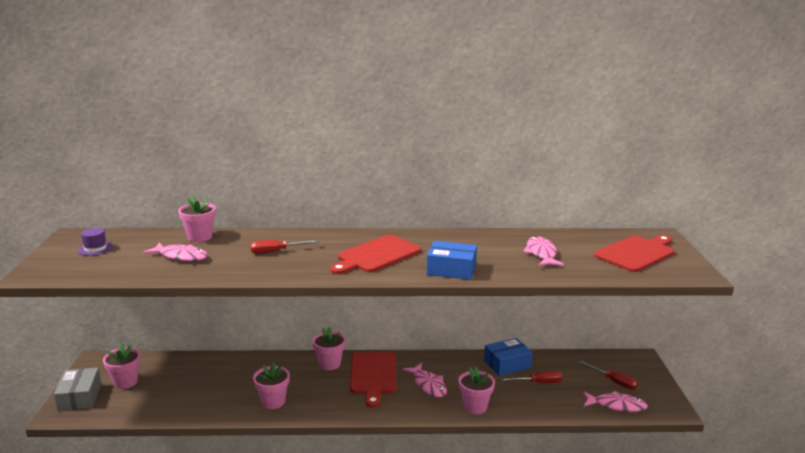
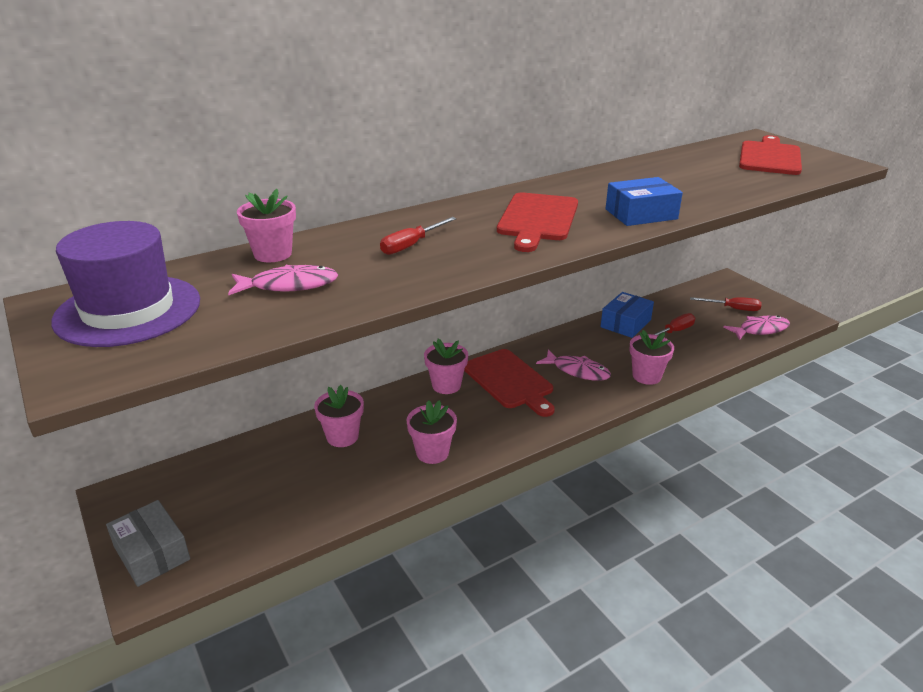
camera: 30 degrees left, 10 degrees up
(95, 248) = (128, 310): purple hat -> purple hat, size x2.41
(125, 382) = (200, 505): pink flower pot -> pink flower pot (342, 437)
(541, 254) = (694, 177): pink fish -> none

